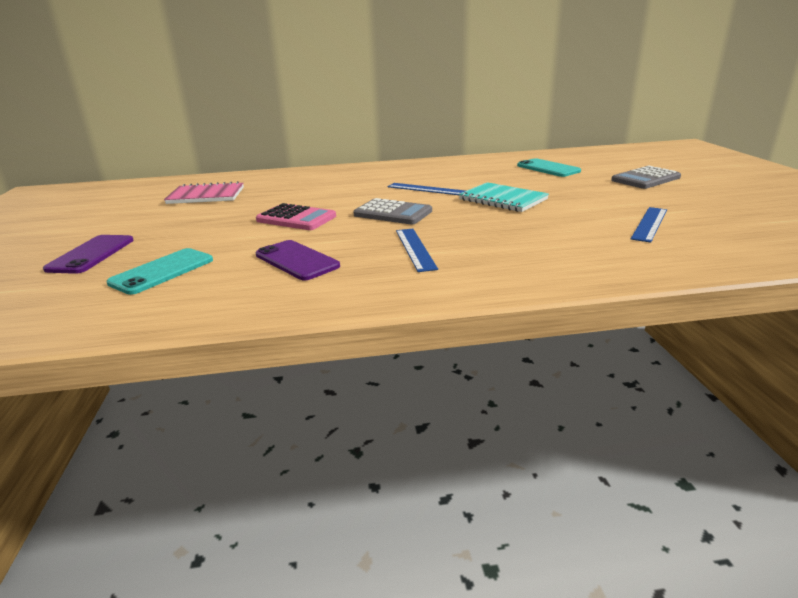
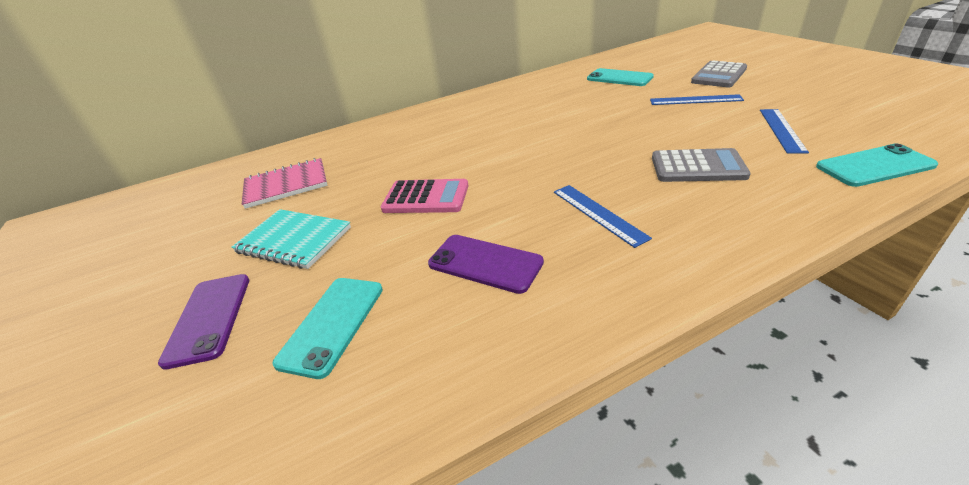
camera: 15 degrees left, 10 degrees up
(393, 213) = (525, 167): grey calculator -> grey calculator (697, 167)
(426, 189) = (528, 127): blue ruler -> blue ruler (695, 100)
(503, 199) = (617, 126): turquoise notebook -> turquoise notebook (294, 240)
(701, 260) = (874, 166): none -> turquoise phone

